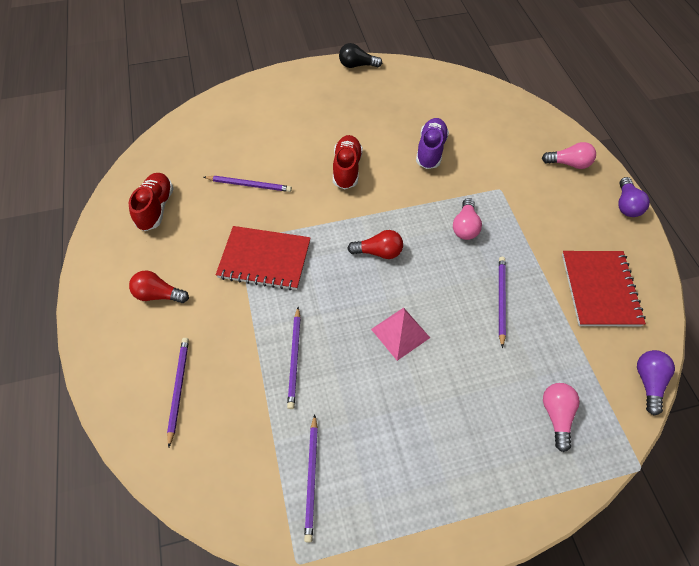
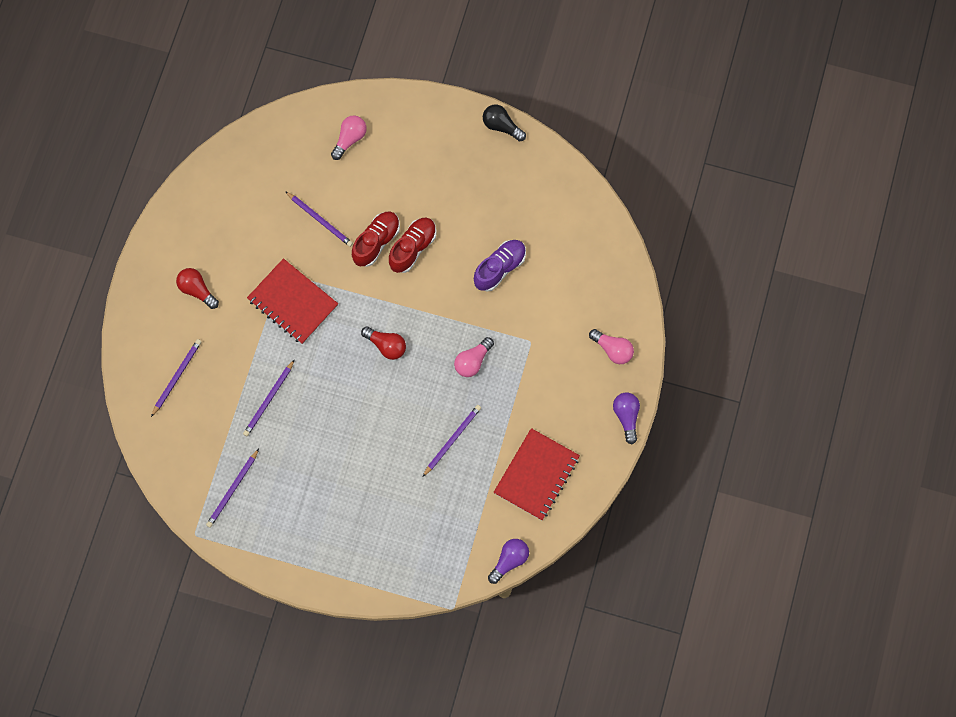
camera: 30 degrees right, 15 degrees up
(156, 208) = (232, 203): red shoe -> red shoe (376, 242)
(400, 333) = (357, 423): pink pyramid -> none
(556, 416) = (424, 544): pink light bulb -> pink light bulb (349, 139)
(626, 205) = (626, 417): purple light bulb -> purple light bulb turned 135 degrees clockwise

